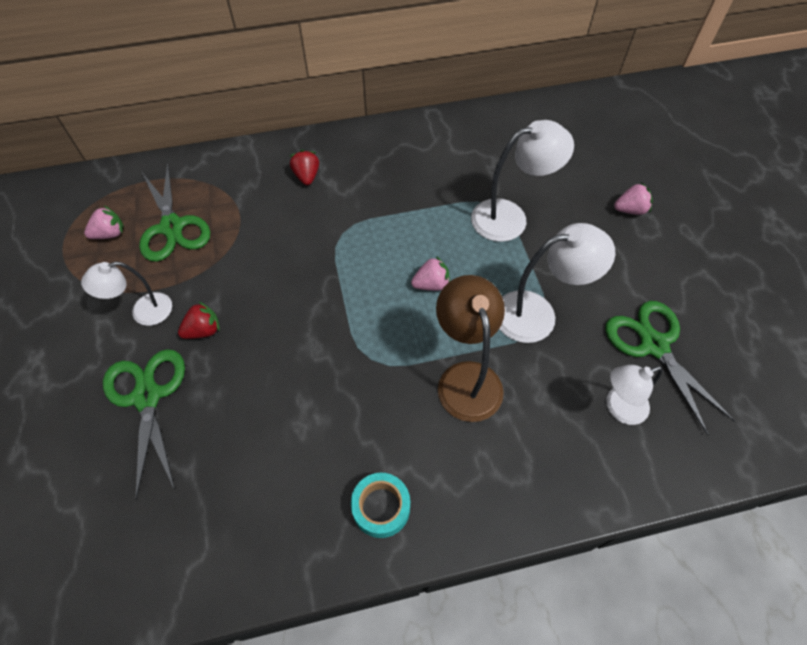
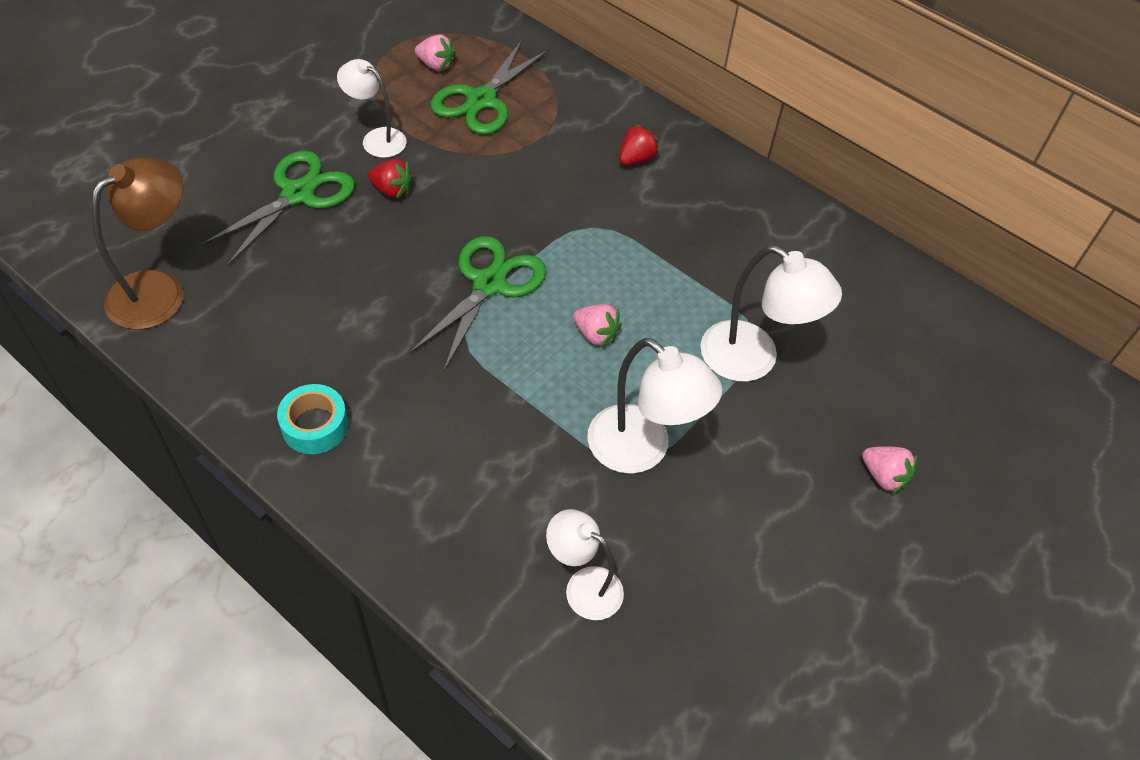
camera: 50 degrees right, 5 degrees down
(466, 377) = (507, 423): brown lamp -> brown lamp (159, 290)
(654, 345) = (699, 588): green scissors -> green scissors (489, 284)

